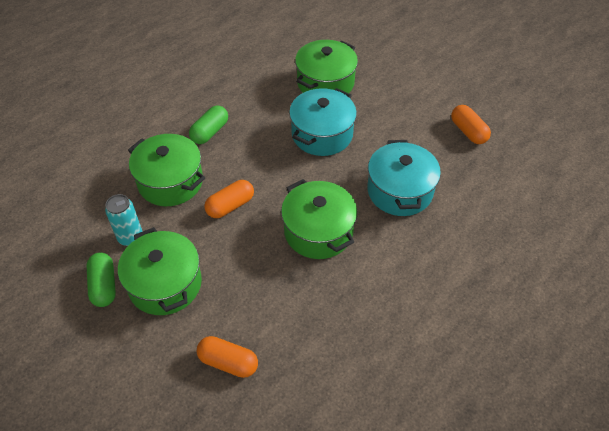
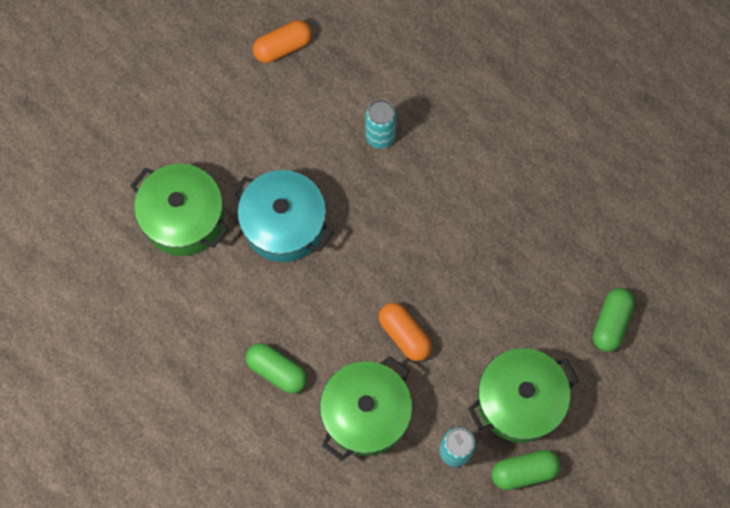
camera: 90 degrees left, 20 degrees up
(228, 362) = (610, 323): orange capsule -> green capsule
(318, 231) = (441, 231): green pot -> none
(399, 191) = (380, 136): turquoise pot -> turquoise can

